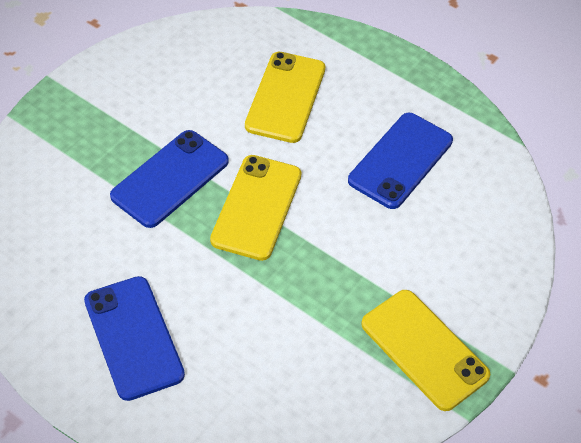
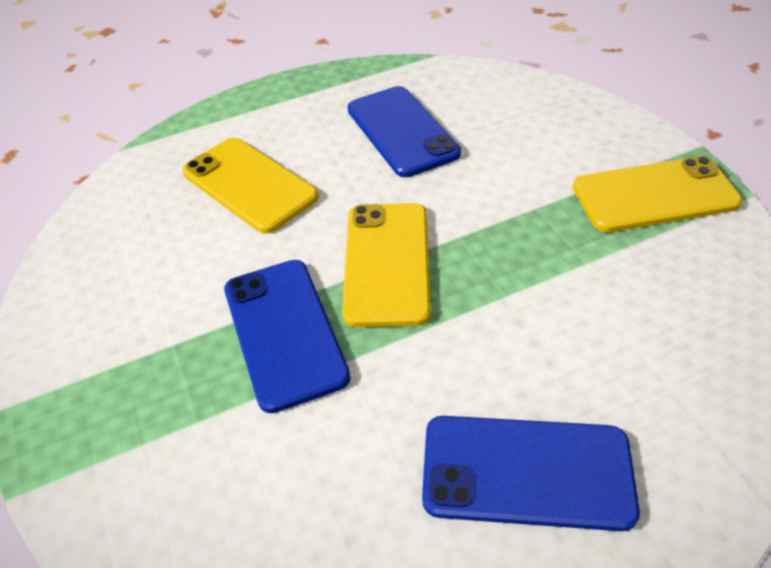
camera: 55 degrees left, 5 degrees down
(256, 207) = (387, 263): yellow phone -> yellow phone turned 45 degrees clockwise

